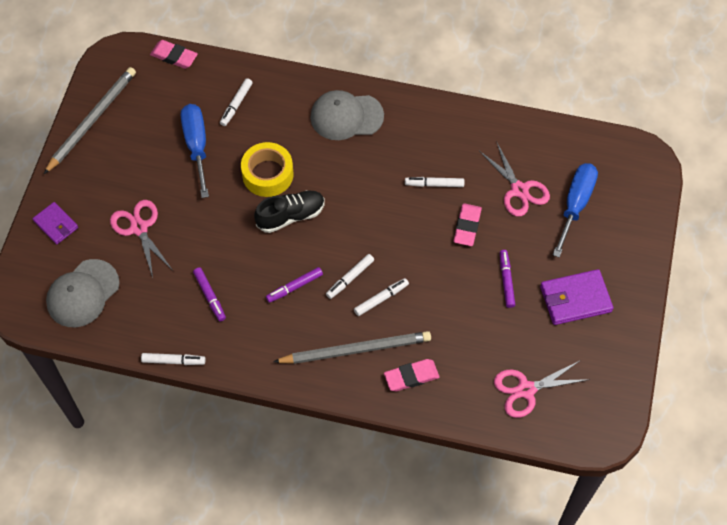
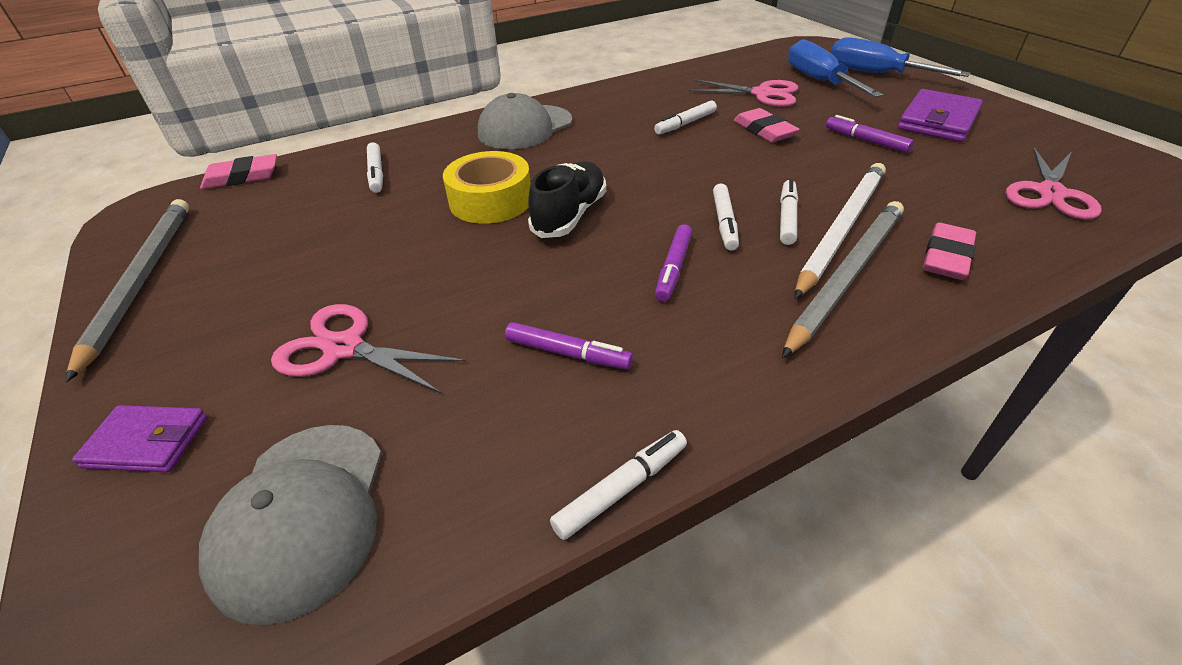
camera: 40 degrees left, 20 degrees down
(197, 146) = (356, 224): blue screwdriver -> blue screwdriver (875, 74)
(394, 325) = (841, 229): none -> white pencil

